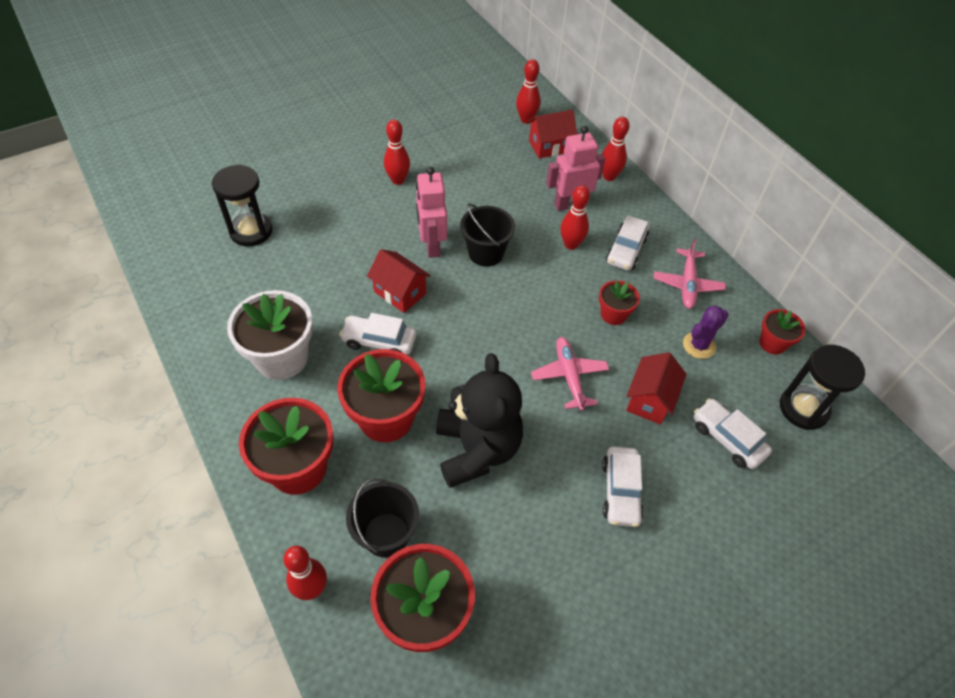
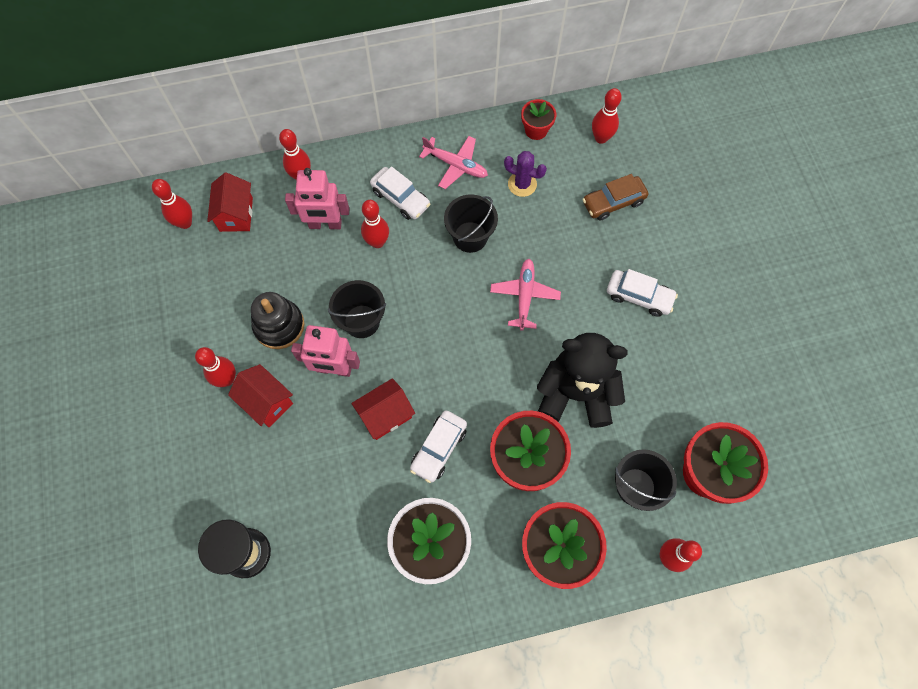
camera: 70 degrees left, 15 degrees up
(458, 199) = (279, 326): none -> black stacking toy
(569, 376) = (524, 296): pink plane -> pink plane turned 90 degrees clockwise
(570, 204) = (325, 224): pink robot -> pink robot turned 90 degrees counterclockwise
(613, 314) = (470, 237): red flower pot -> black bucket
(650, 400) = (564, 243): red house -> red house (267, 402)
(699, 345) = (522, 184): purple cactus -> purple cactus turned 45 degrees counterclockwise
(727, 439) = (613, 202): white car -> brown car
(803, 408) = (601, 138): black hourglass -> red bowling pin

